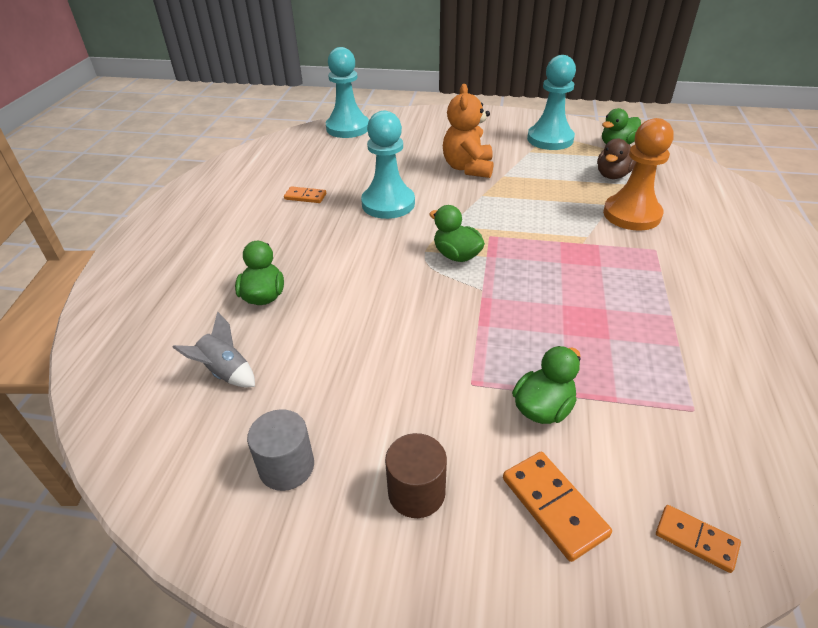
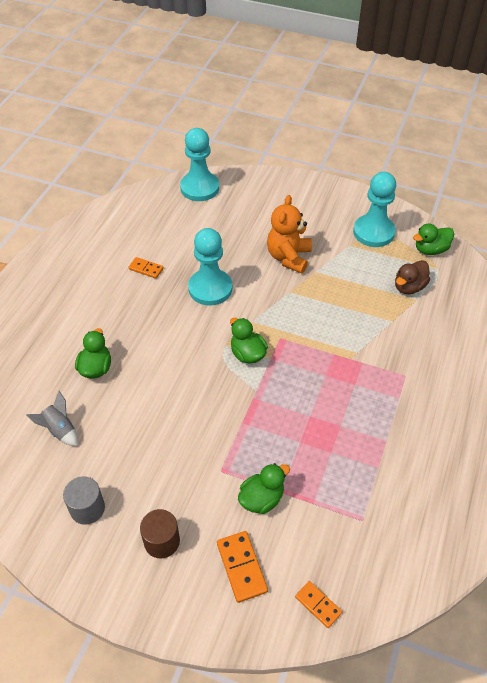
camera: 10 degrees right, 10 degrees up
(631, 214) = (404, 335): orange pawn -> none

